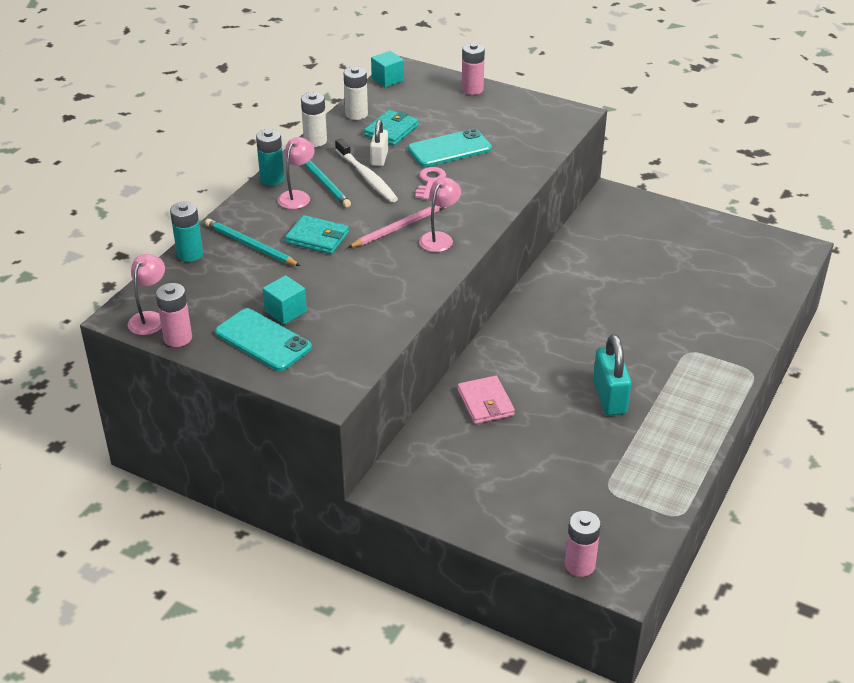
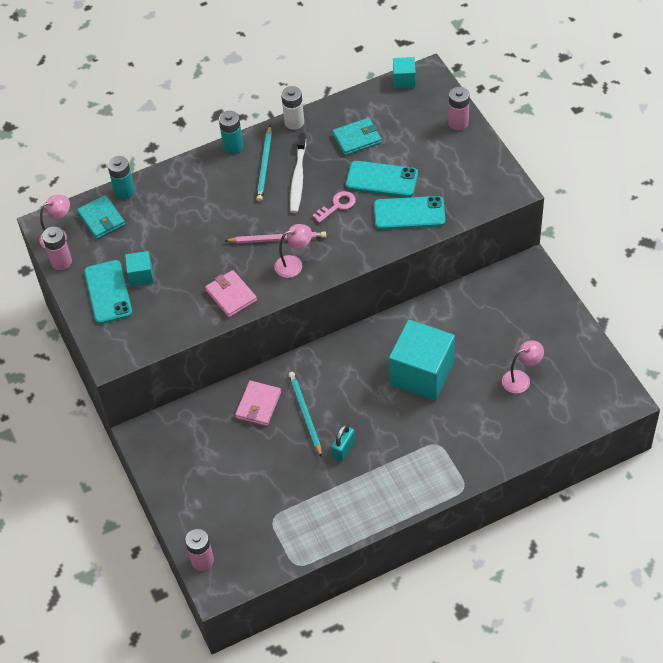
camera: 40 degrees right, 15 degrees up
(250, 245) = (167, 204): turquoise pencil -> turquoise pencil (305, 414)
(297, 196) = (235, 173): pink lamp -> pink lamp (521, 379)
(317, 238) = (215, 220): turquoise wallet -> turquoise wallet (101, 219)
(356, 114) = (347, 108): white battery -> none
(379, 158) = (323, 163): white padlock -> none
(403, 287) = (231, 295): none -> pink wallet
(504, 162) = (409, 213): none -> turquoise phone
(609, 397) = (343, 449): turquoise padlock -> turquoise padlock, size x0.63
(612, 307) = (422, 373): none -> turquoise cube

